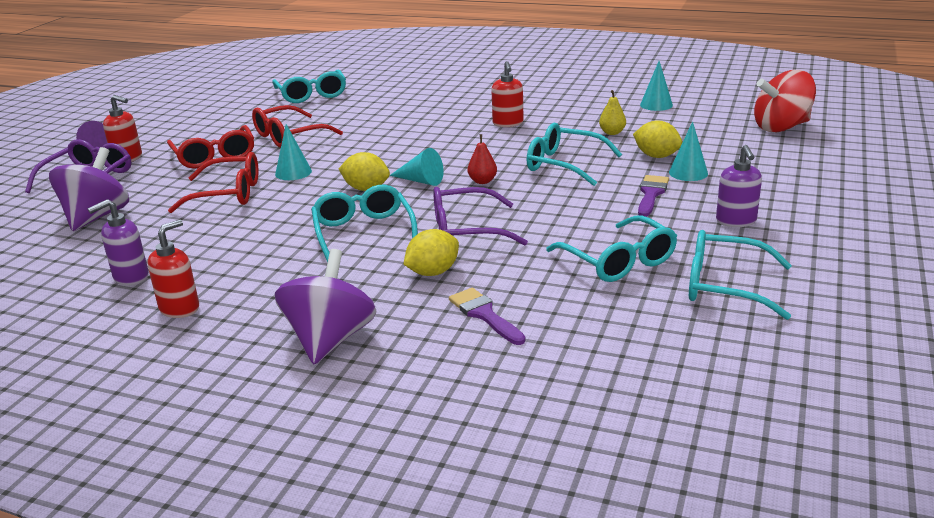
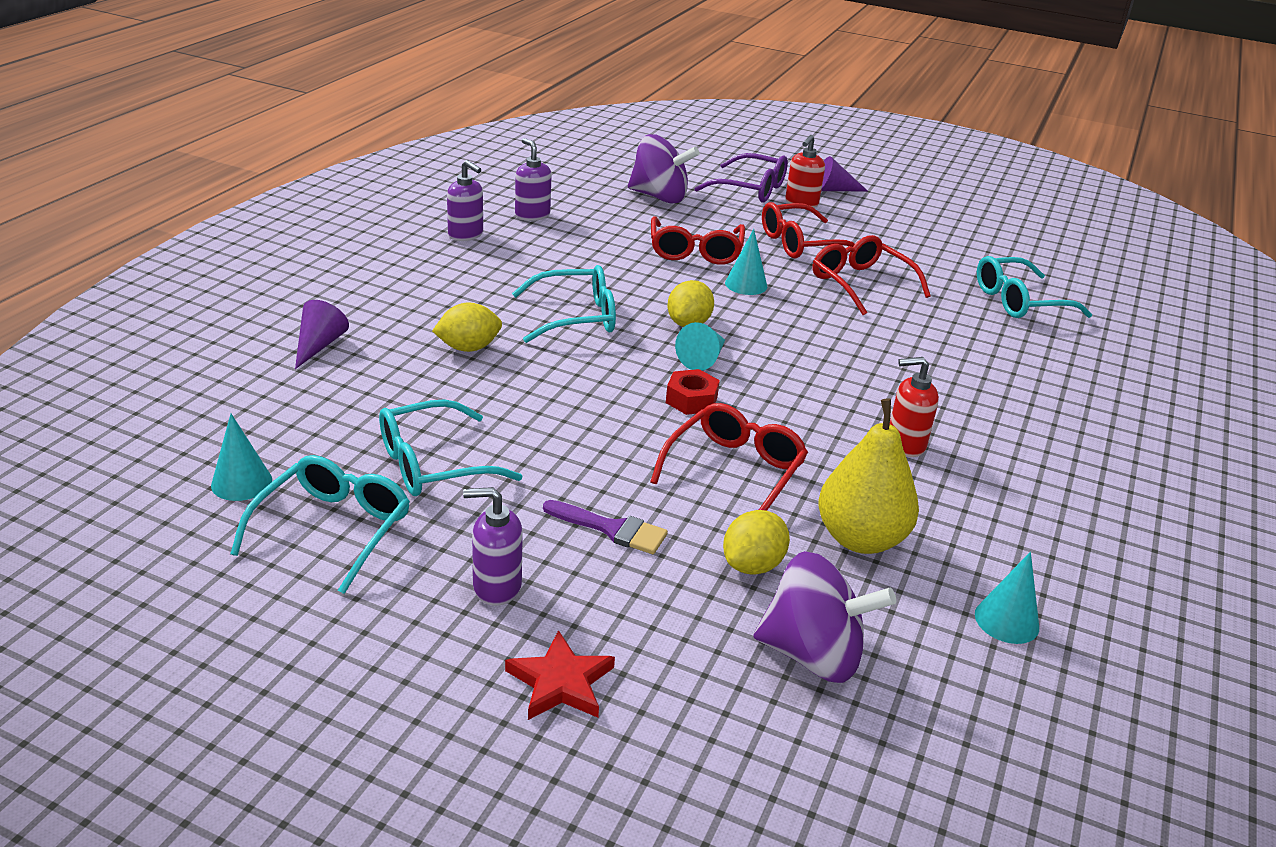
camera: 90 degrees right, 5 degrees up
(180, 308) = (466, 235): red soap dispenser -> purple soap dispenser
(330, 340) = (375, 293): purple spinning top -> purple spinning top (813, 655)
(433, 272) = (468, 348): yellow lemon -> yellow lemon turned 75 degrees counterclockwise
(452, 351) = (319, 345): none -> purple cone
(466, 230) = (555, 375): purple glasses -> none
(482, 181) = (691, 400): red pear -> red nut
(484, 314) = (369, 367): purple brush -> none
(564, 164) = (734, 471): turquoise glasses -> red glasses
(612, 133) = (860, 539): yellow pear -> yellow pear, size x2.12
(688, 173) = (679, 583): turquoise cone -> turquoise cone (241, 482)
(781, 127) = (880, 767): red spinning top -> none
(798, 195) = (560, 682): none -> red star

